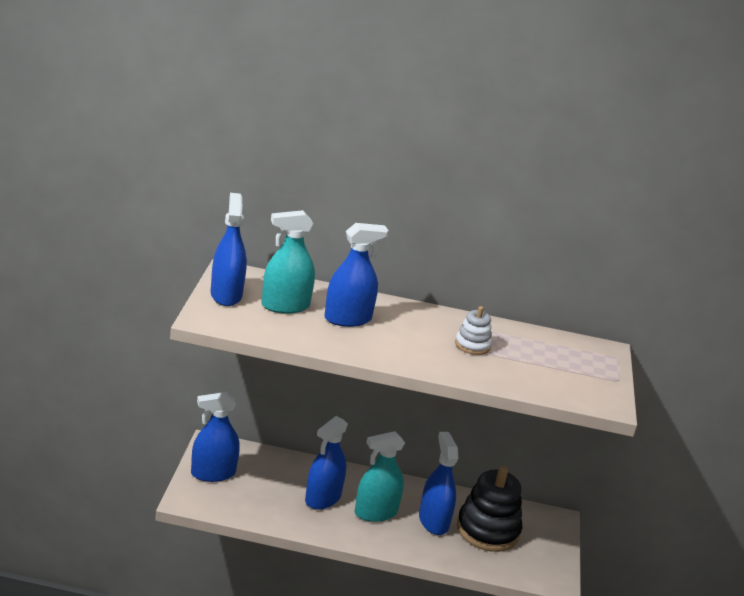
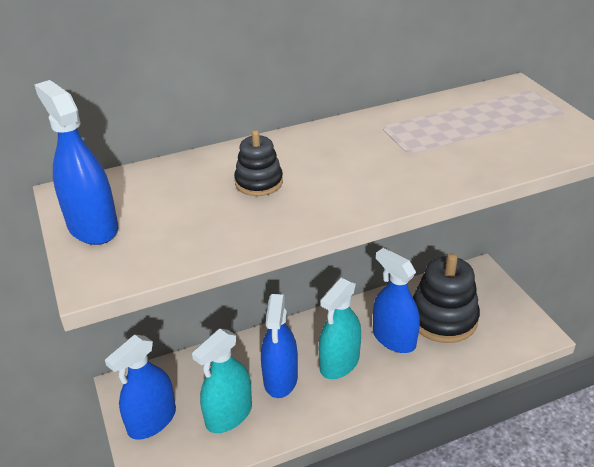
camera: 25 degrees left, 10 degrees up
(285, 306) = (176, 204): turquoise spray bottle -> turquoise spray bottle (229, 415)
(348, 319) = (259, 182): blue spray bottle -> black stacking toy
(472, 345) = (408, 145): white stacking toy -> none

